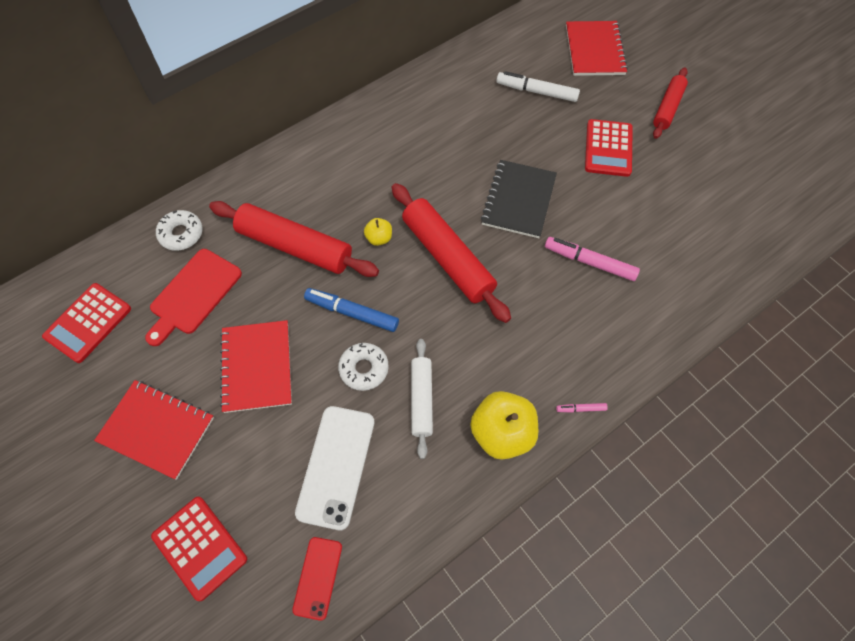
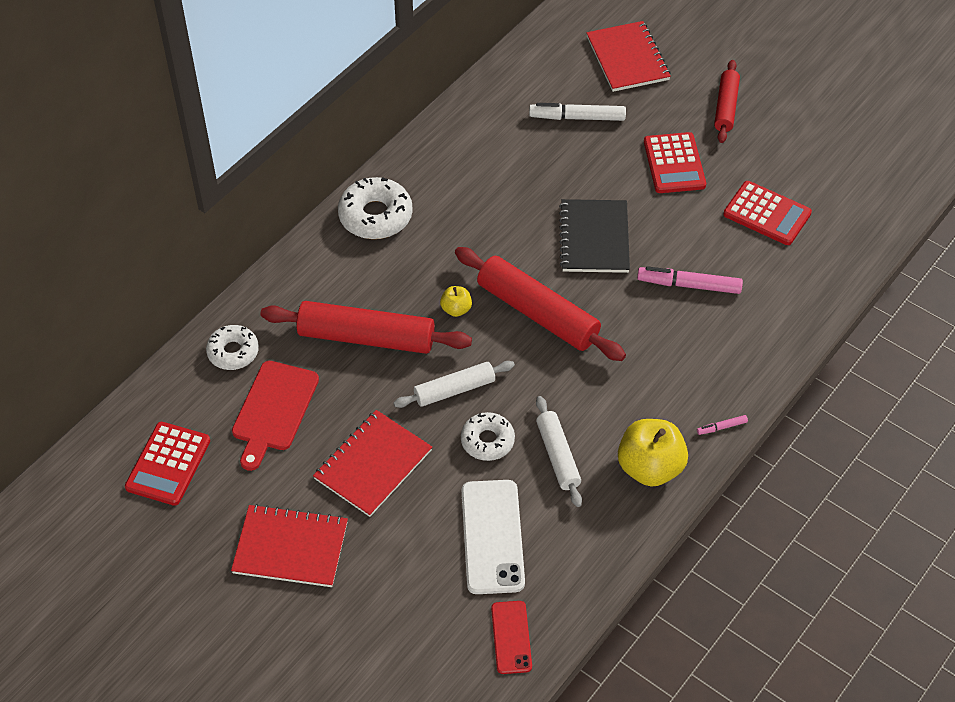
camera: 15 degrees left, 10 degrees down
(200, 547) = (382, 641): red calculator -> red calculator (767, 214)
(257, 367) = (373, 465): red notebook -> red notebook turned 60 degrees clockwise
(341, 141) = (375, 216): none -> white donut
(352, 313) = (454, 390): blue marker -> white rolling pin

